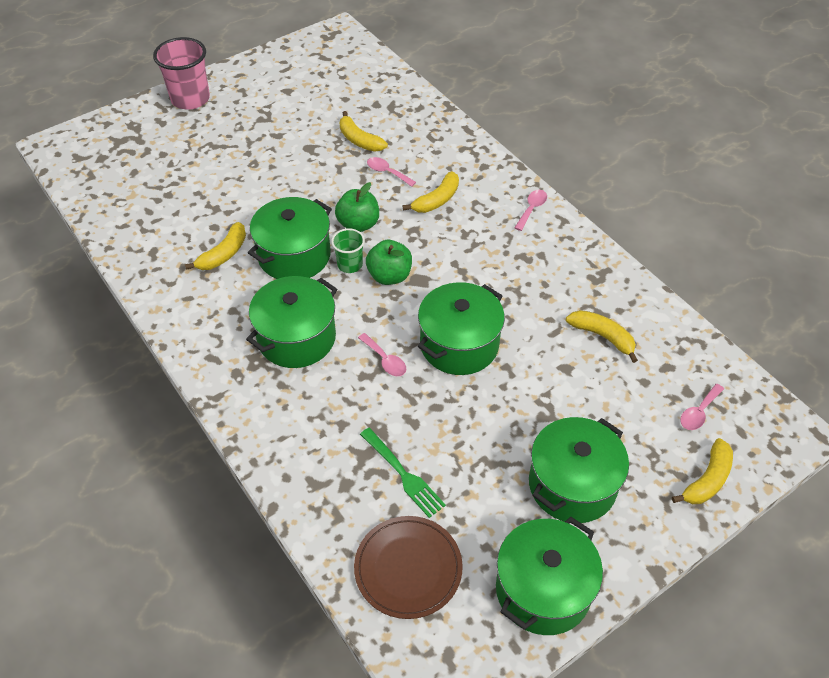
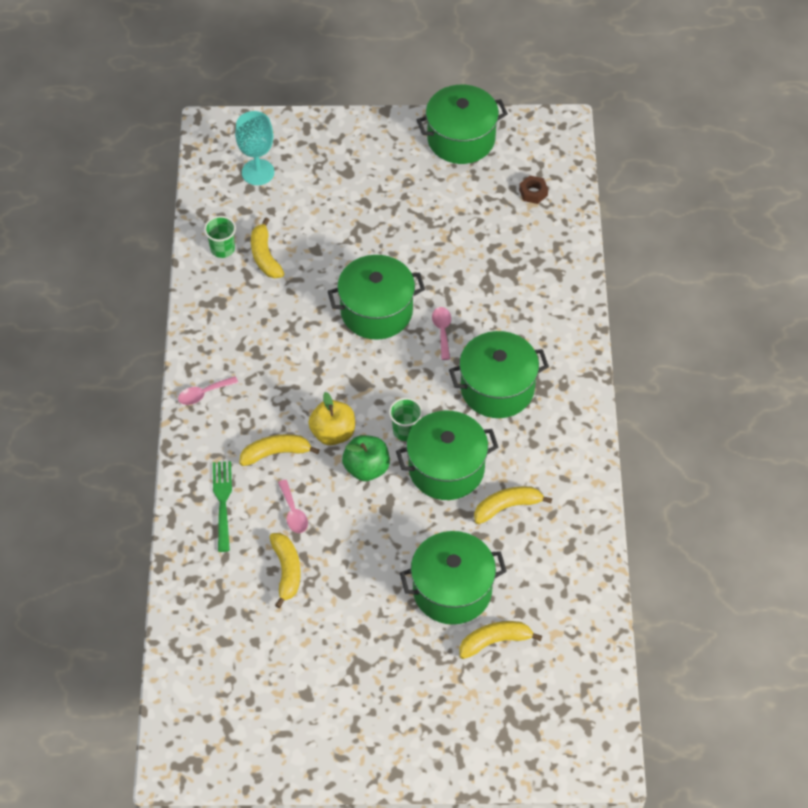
camera: 145 degrees left, 5 degrees up
(190, 99) = (419, 748): pink cup -> none
(389, 276) = (381, 400): green apple -> none
(402, 474) = (493, 246): green fork -> green fork (223, 503)
(406, 234) = (333, 433): none -> yellow apple
(408, 568) = (533, 192): brown plate -> brown nut
(572, 484) = (388, 179): green pot -> green pot (452, 590)
(644, 322) = (222, 249): none -> green cup
(698, 412) = (258, 172): pink spoon -> turquoise goblet
(707, 480) = (299, 135): yellow banana -> yellow banana (495, 641)

